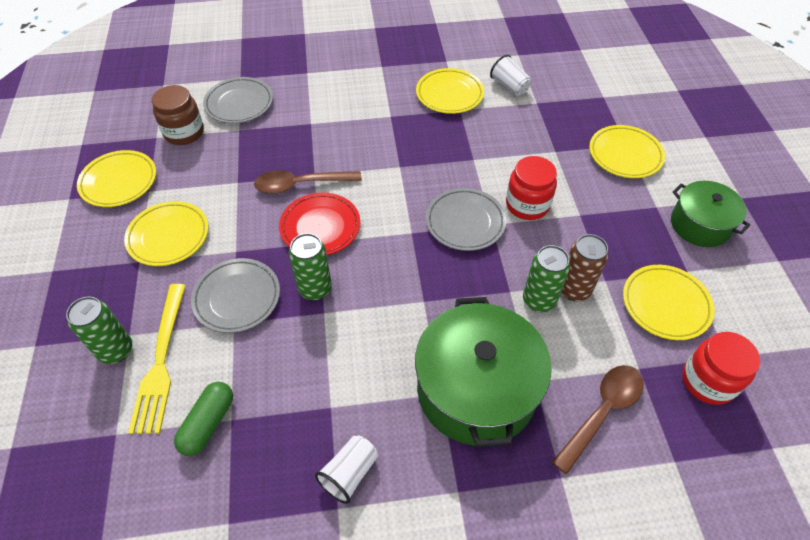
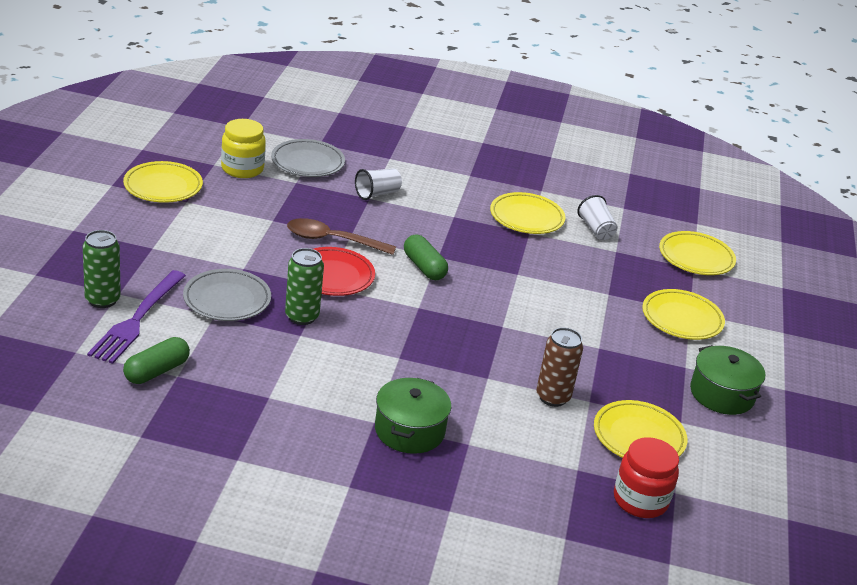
camera: 15 degrees right, 20 degrees down
(161, 363) = (136, 320): yellow fork -> purple fork
(168, 236) = (188, 239): yellow plate -> yellow plate (696, 257)
(184, 132) = (242, 169): brown jar -> yellow jar
(349, 473) = (260, 442): white cup -> white cup (377, 194)
(393, 184) = (424, 267): none -> green capsule
(465, 222) = (477, 316): grey plate -> none
(476, 389) = (409, 430): green pot -> green pot, size x0.59
(527, 205) = (549, 323): red jar -> none
(539, 300) = (512, 393): green can -> none
(602, 412) = (519, 484): brown spoon -> none

